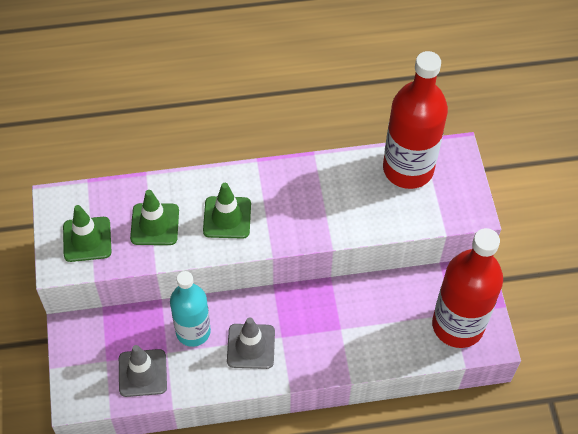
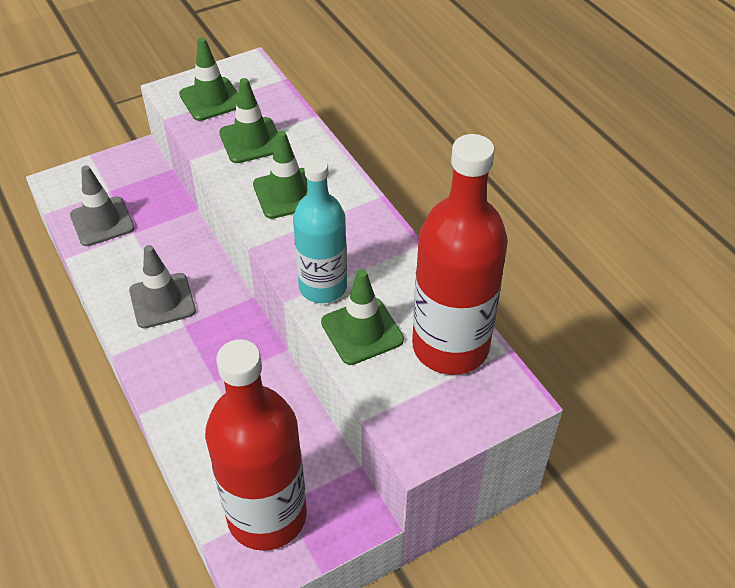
camera: 70 degrees right, 10 degrees down
(193, 331) = (166, 246): turquoise bottle -> turquoise bottle (323, 287)
(377, 212) = (362, 331): none -> green traffic cone

